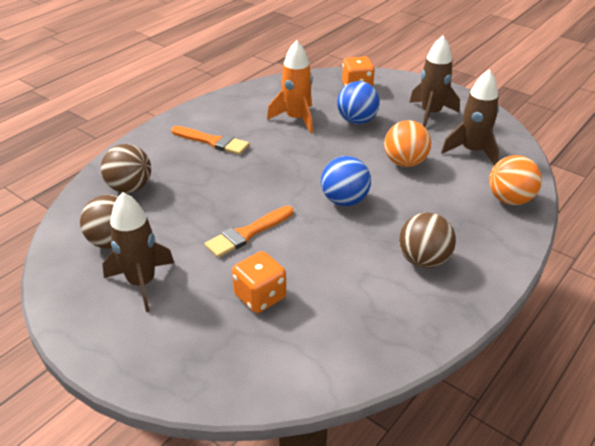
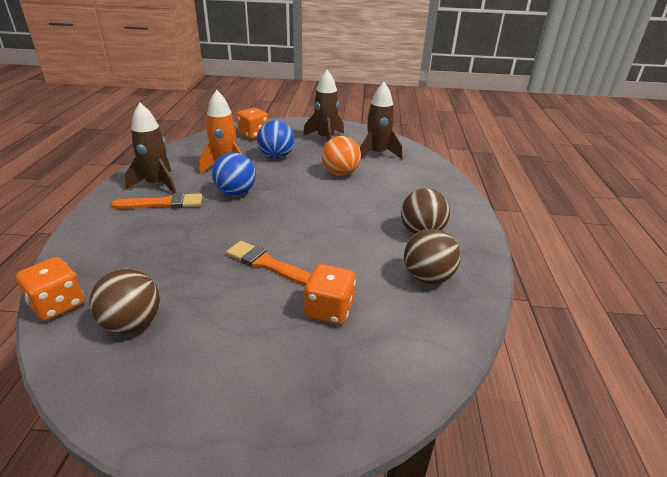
camera: 35 degrees left, 5 degrees down
(78, 205) = (58, 305): none -> orange dice
(130, 188) = (108, 267): brown ball -> brown ball (427, 277)
(142, 283) = (202, 348): brown rocket -> brown rocket (157, 184)
(247, 233) = (267, 264): orange brush -> orange brush turned 105 degrees clockwise
(344, 200) = (323, 212): blue ball -> blue ball (235, 193)
(509, 199) = (431, 176): orange ball -> none

